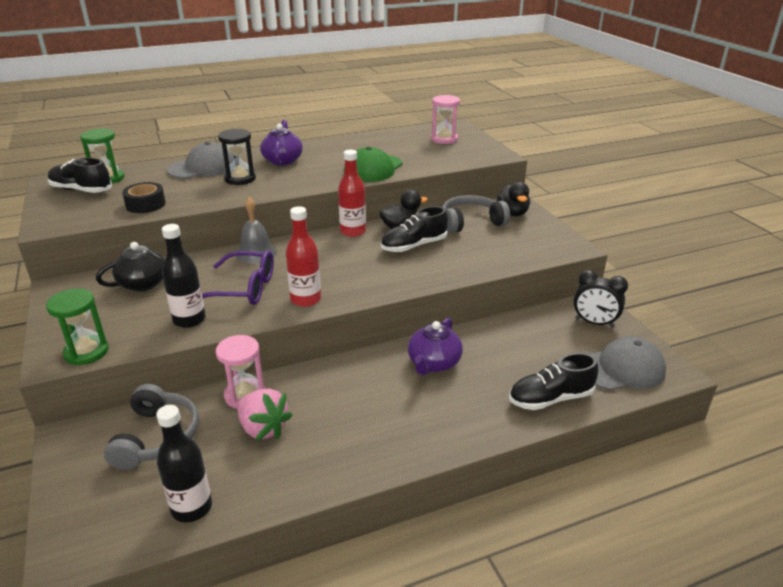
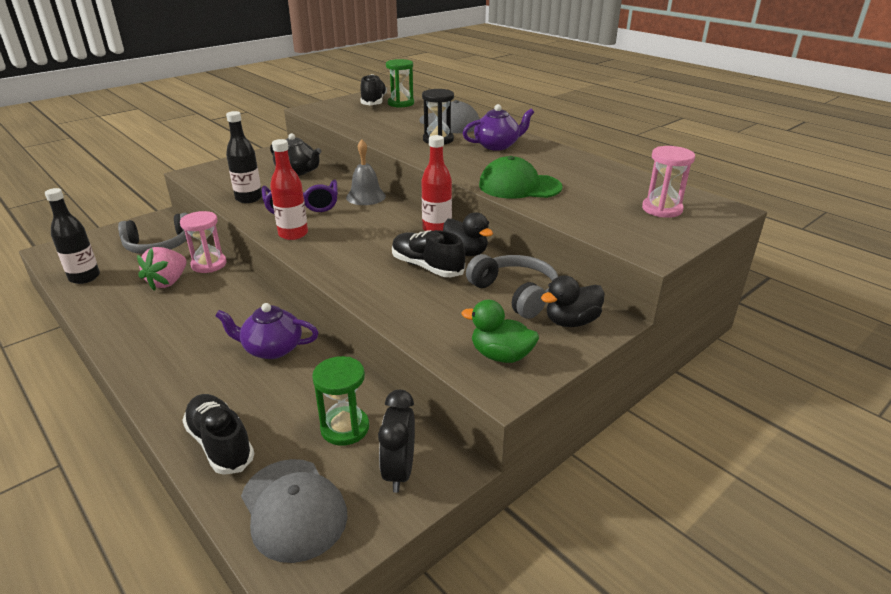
camera: 70 degrees right, 0 degrees up
(86, 352) = (201, 179): green hourglass -> green hourglass (345, 428)
(145, 204) = (362, 123): black tape -> none
(541, 241) = (501, 355): none -> green duck

